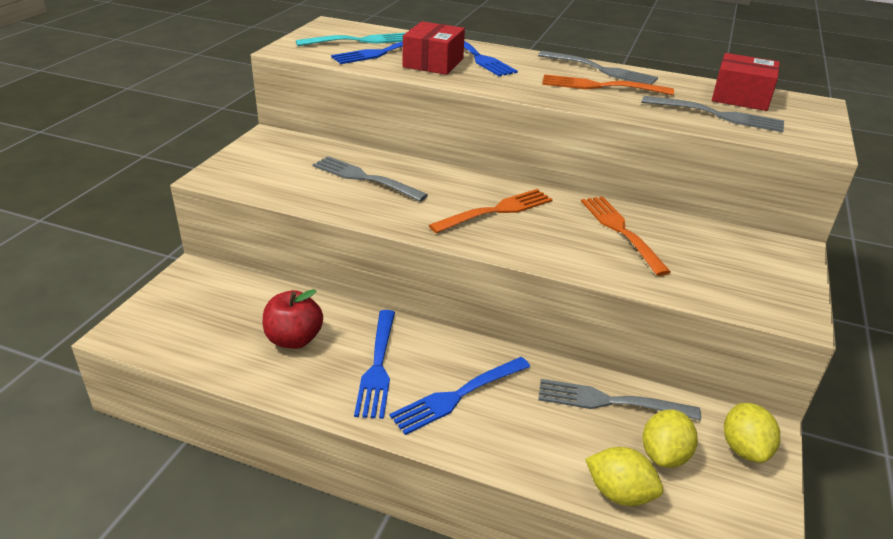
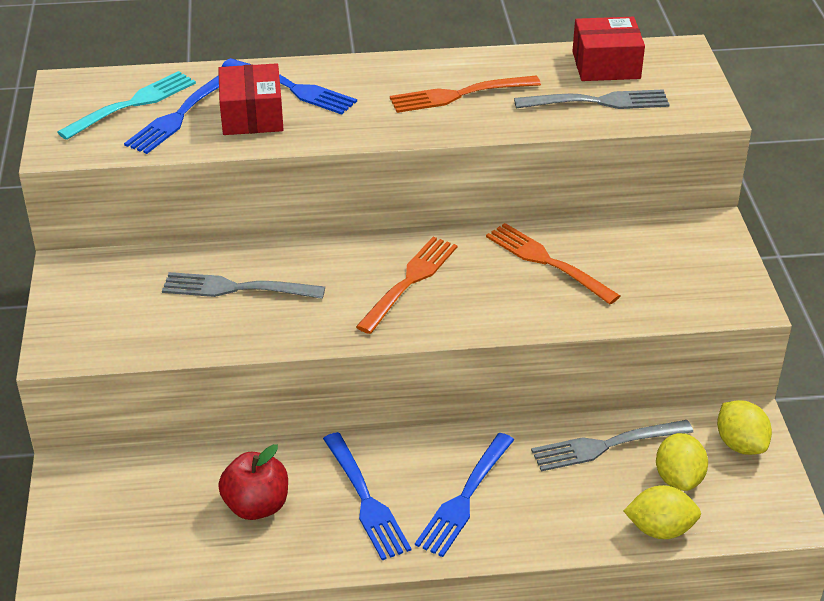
camera: 25 degrees left, 5 degrees up
(600, 69) = (441, 66): grey fork -> none

